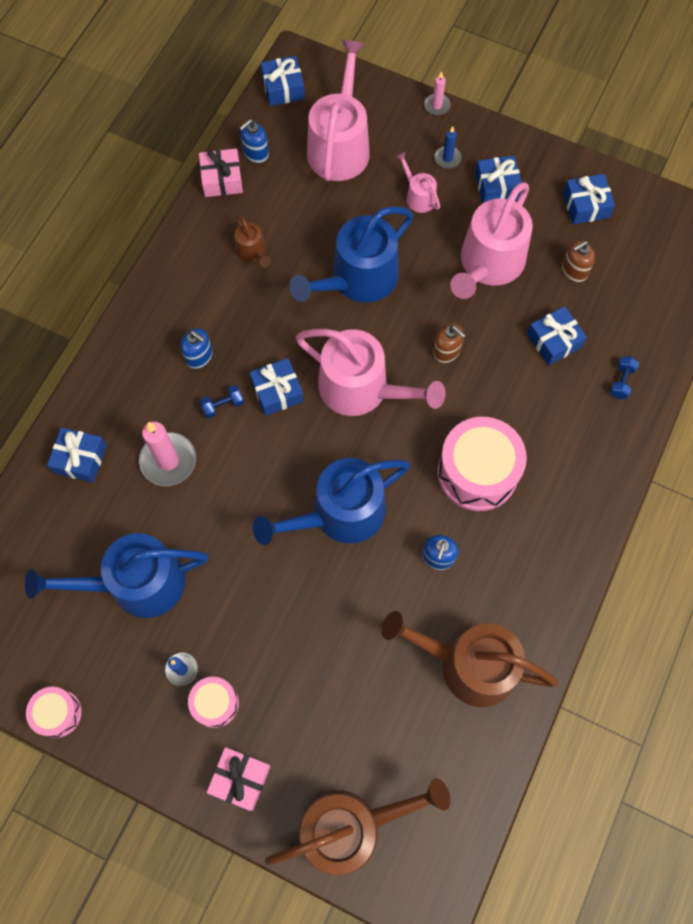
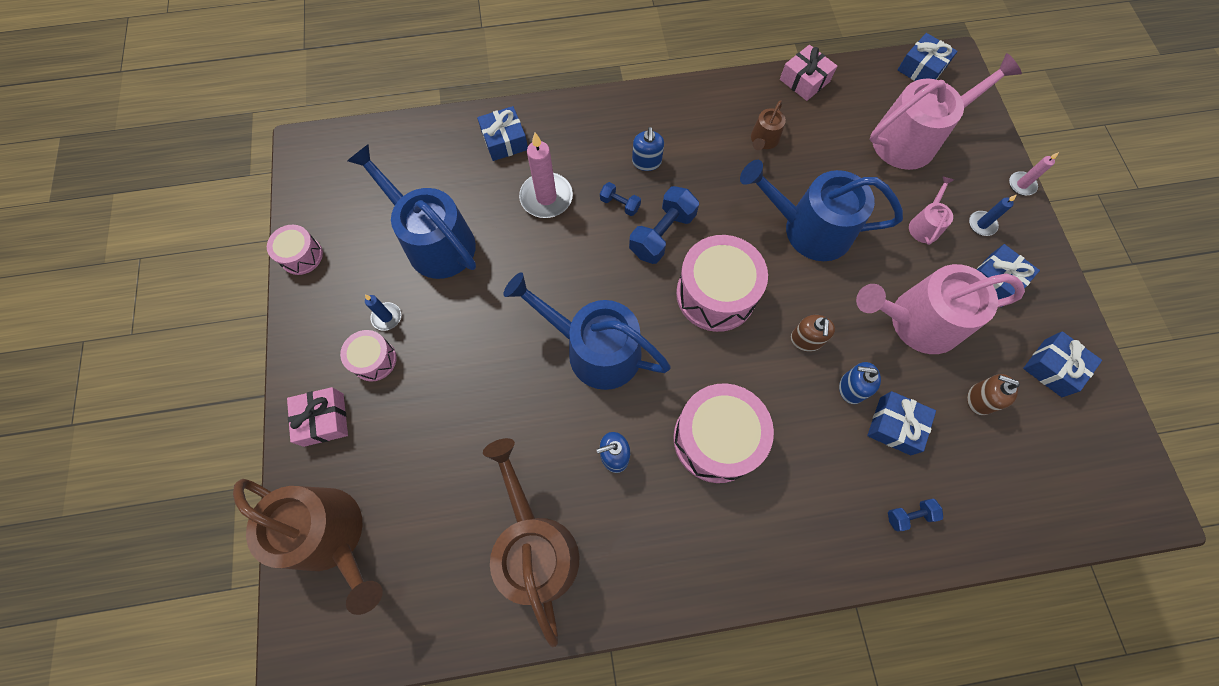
camera: 55 degrees right, 0 degrees up
(255, 153) = (848, 87): blue soap dispenser -> blue soap dispenser (851, 388)
(277, 391) = (662, 234): blue gift -> blue dumbbell
(361, 388) = (715, 294): pink watering can -> pink drum

